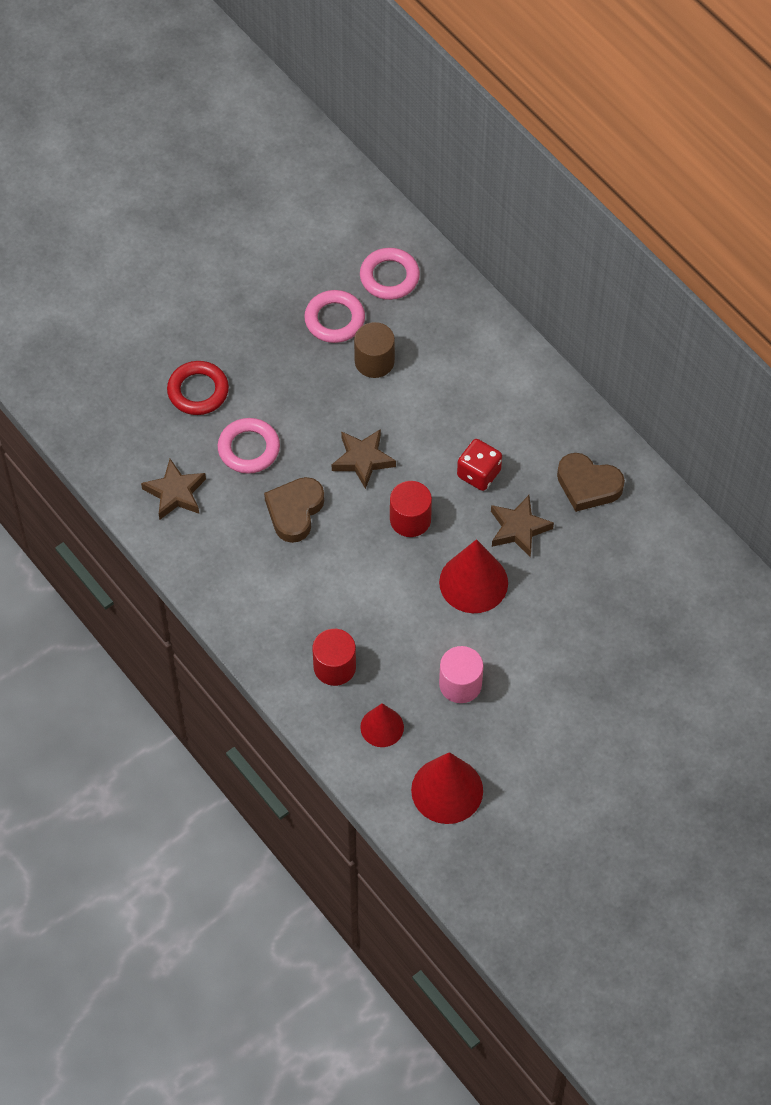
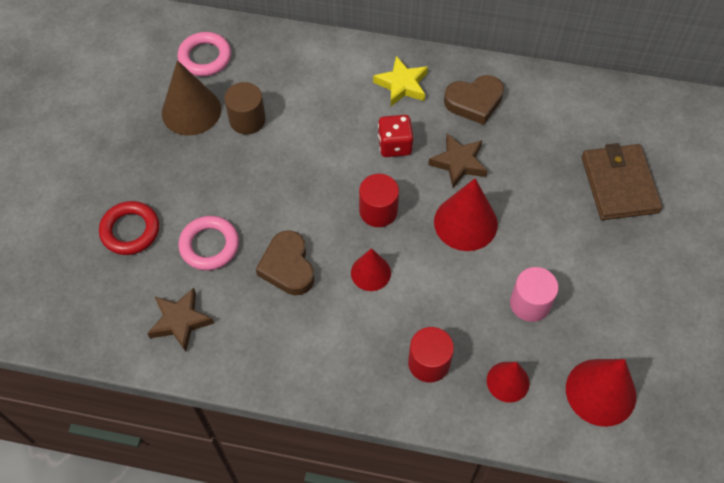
camera: 40 degrees left, 0 degrees up
(334, 319) = (191, 111): pink ring -> brown cone
(356, 565) = (370, 272): none -> red cone
(363, 459) = (303, 193): brown star -> none
(538, 424) = (402, 85): none -> yellow star
(641, 648) = (619, 184): none -> brown wallet

